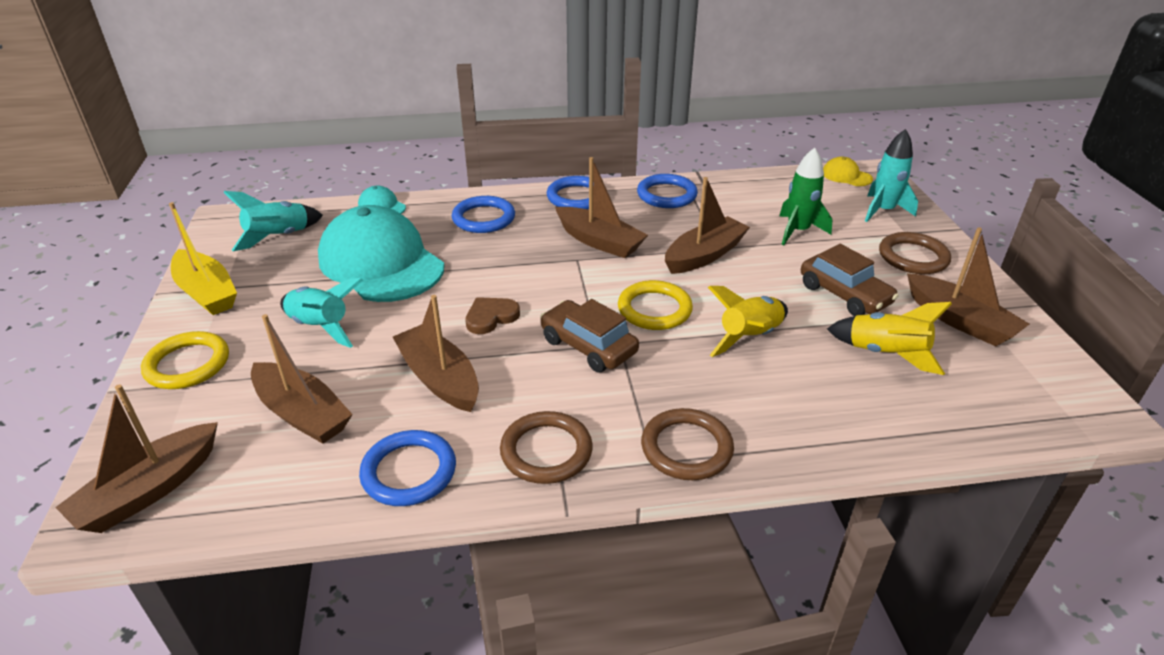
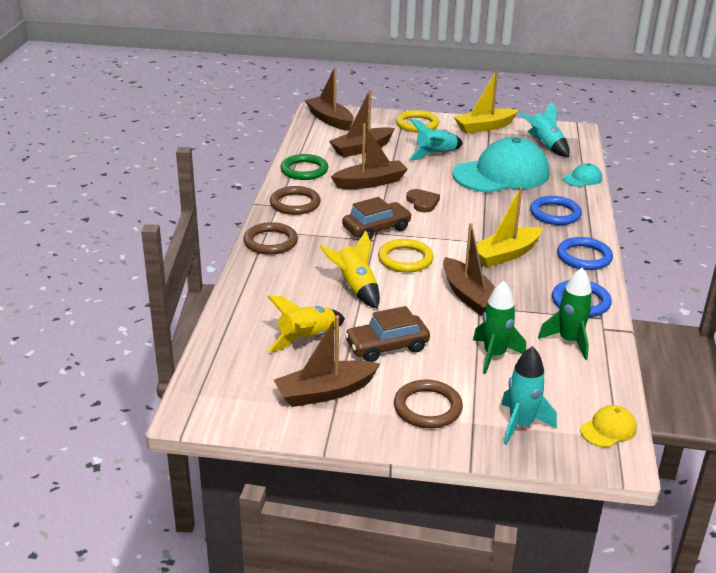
camera: 105 degrees right, 5 degrees down
(409, 472) = (304, 170): blue ring -> green ring
(599, 241) = (505, 254): brown boat -> yellow boat
(739, 197) = (569, 341): none -> green rocket

